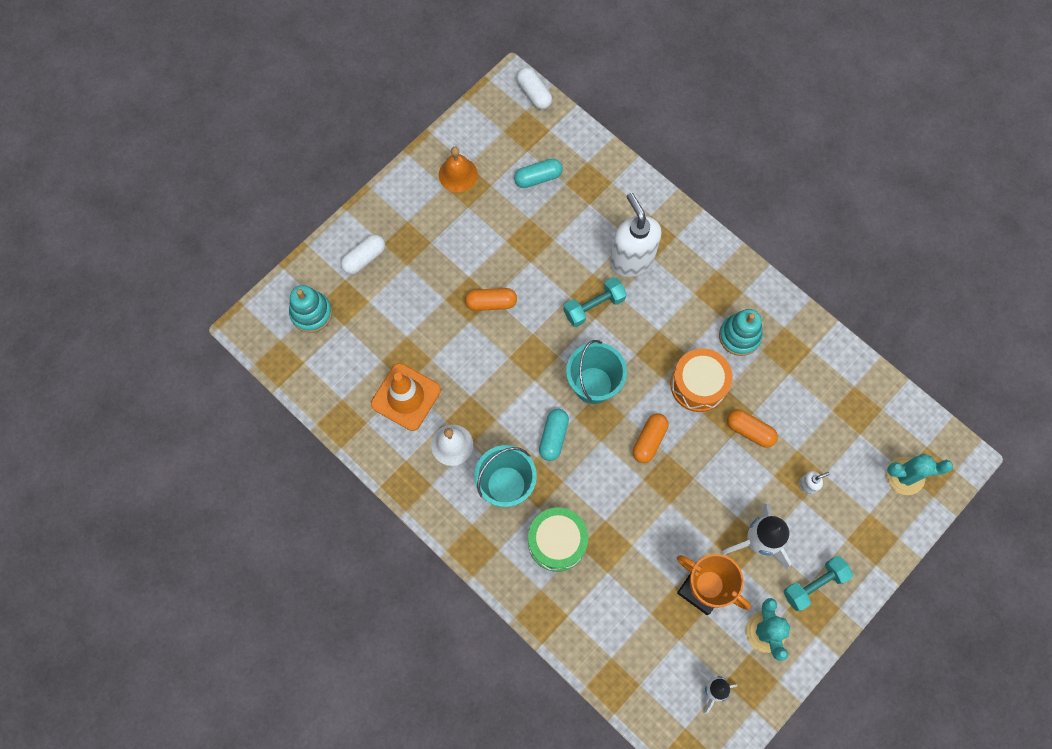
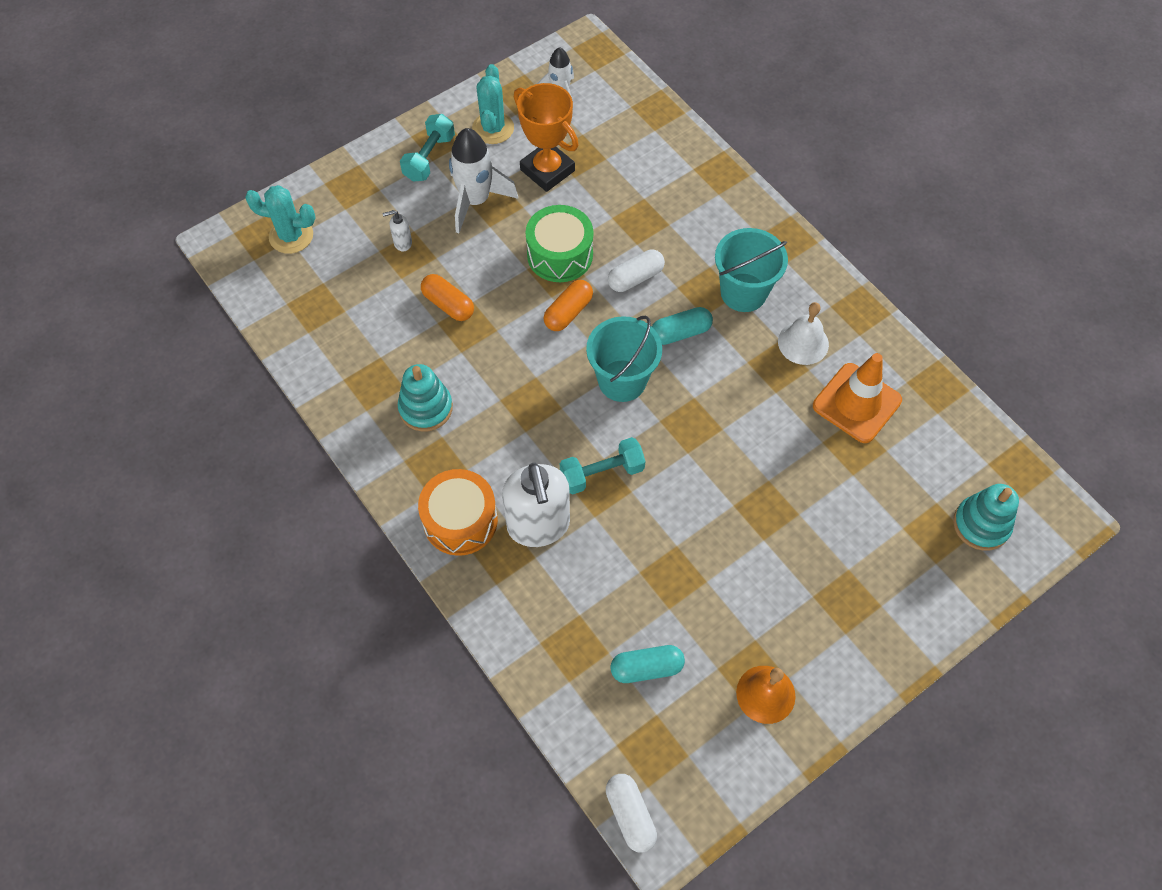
camera: 170 degrees left, 10 degrees down
(364, 258) = (908, 588): white capsule -> white capsule (635, 278)
(491, 303) = (737, 499): orange capsule -> none
(553, 437) = (680, 332): turquoise capsule -> turquoise capsule turned 45 degrees clockwise
(557, 542) = (693, 232): green drum -> green drum (560, 255)
(698, 385) = (494, 361): orange drum -> orange drum (460, 520)
(814, 584) = (429, 158): turquoise dumbbell -> turquoise dumbbell turned 45 degrees counterclockwise

